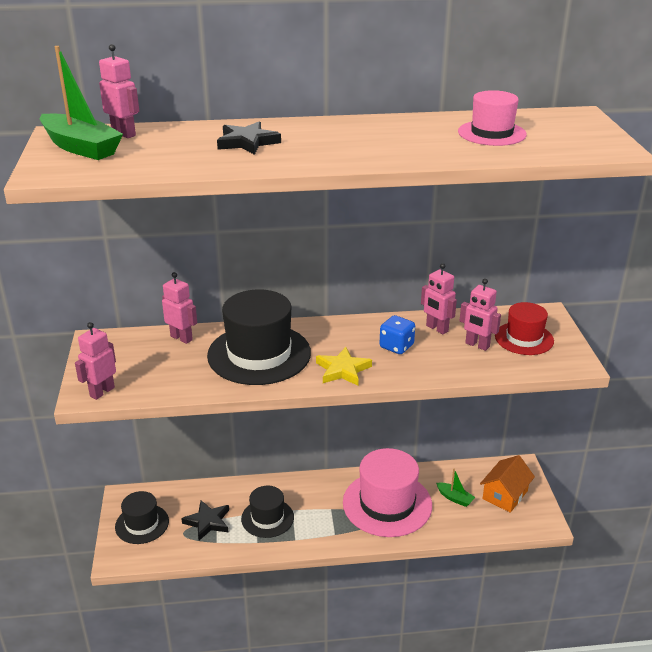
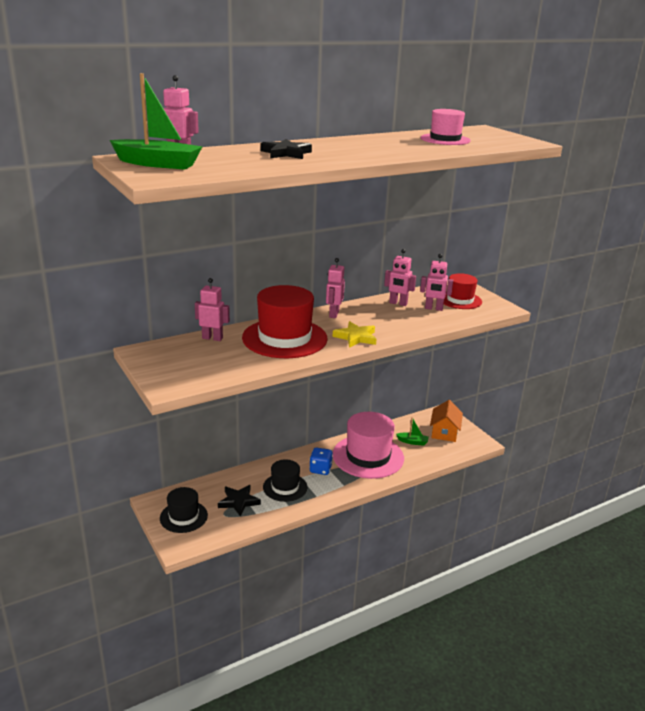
camera: 25 degrees left, 5 degrees down
(102, 392) = (180, 383): pink robot -> pink robot (333, 314)
(259, 354) = (284, 338): black hat -> red hat
(396, 346) = (380, 318): blue dice -> blue dice (320, 469)

